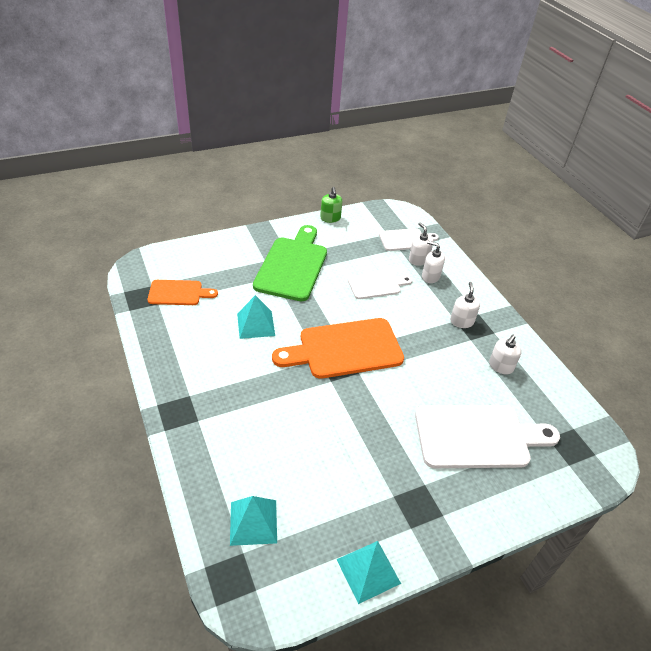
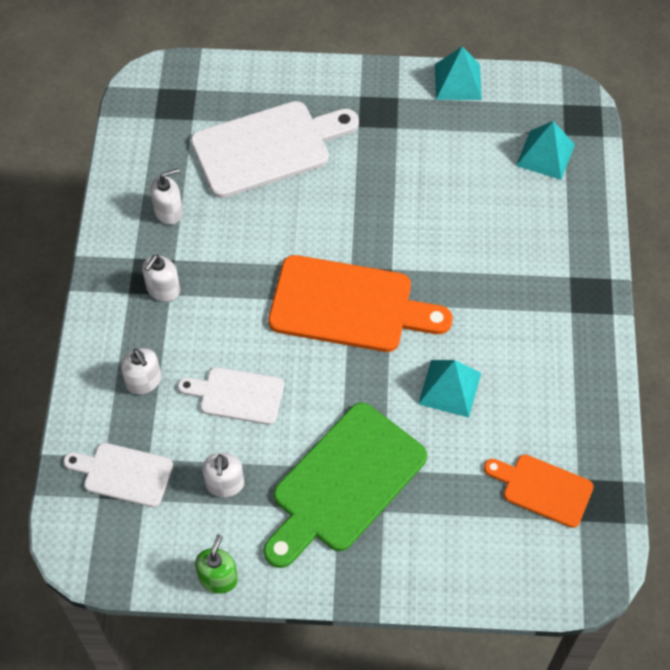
camera: 150 degrees left, 15 degrees up
(418, 260) = (136, 421): white soap dispenser -> white soap dispenser (225, 484)
(477, 436) = (267, 148): white cutting board -> white cutting board turned 135 degrees clockwise

